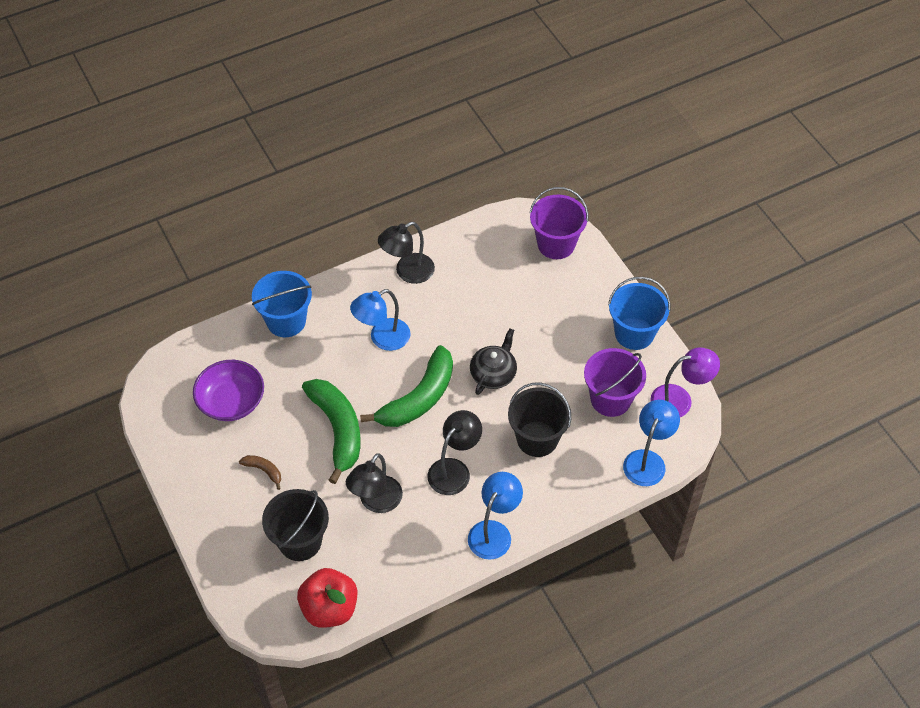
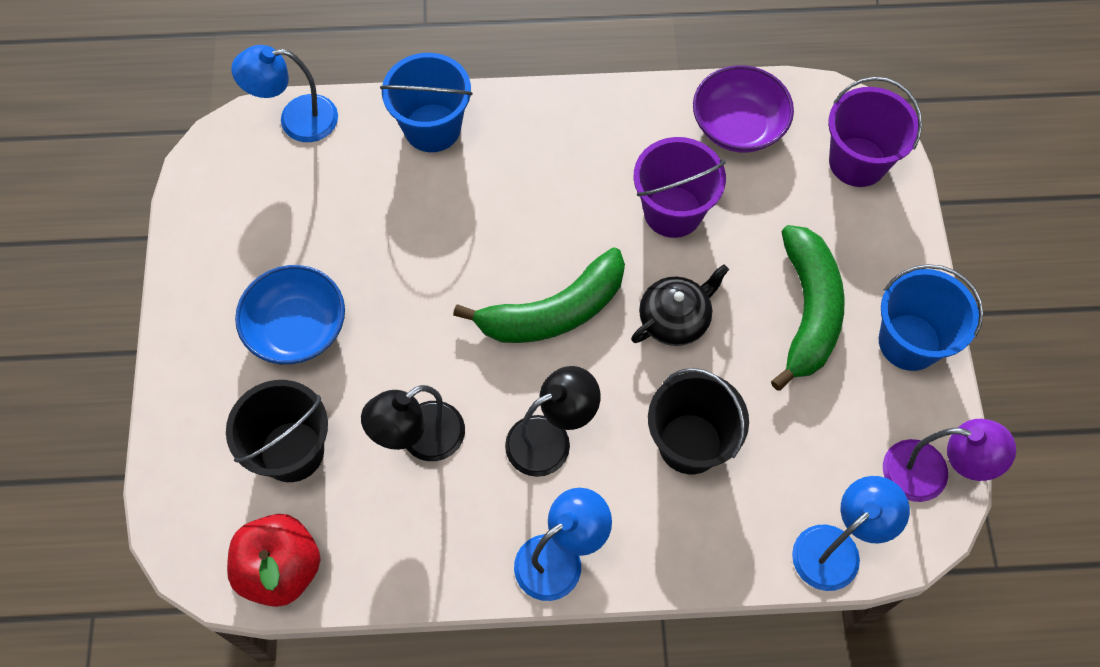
camera: 25 degrees right, 10 degrees up
(231, 401) = (305, 212): purple bowl -> purple bowl (738, 125)
(264, 470) = (297, 328): brown banana -> blue bowl
(337, 430) = (422, 311): green banana -> green banana (808, 311)
(382, 338) = (547, 204): blue lamp -> blue lamp (296, 120)
(407, 272) = (628, 122): black lamp -> none
(610, 399) = (826, 429): purple bucket -> purple bucket (673, 211)

